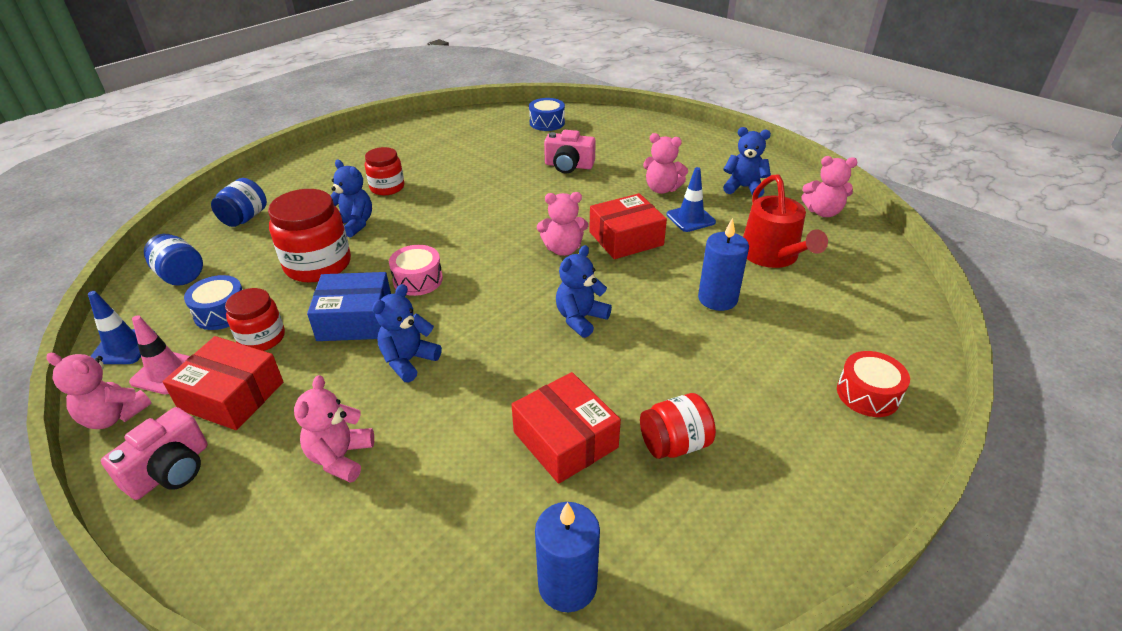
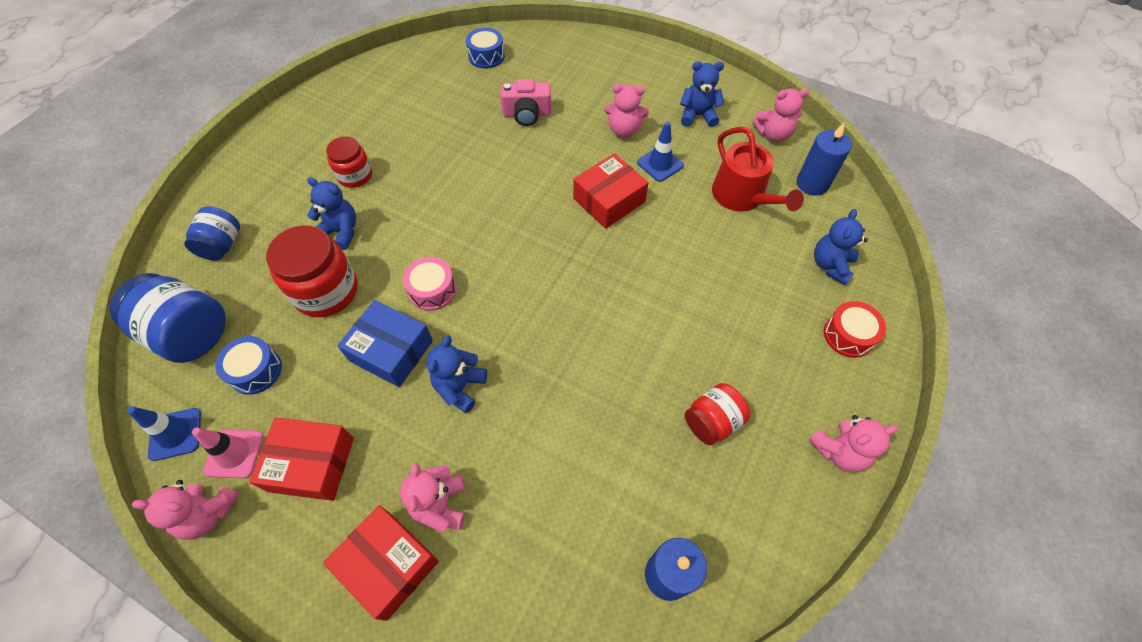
camera: 15 degrees left, 20 degrees up
(170, 470) = (292, 557): pink camera -> none
(180, 275) = (189, 333): blue jar -> blue jar, size x1.64
(262, 338) = (310, 392): red jar -> none
(355, 319) = (391, 350): blue box -> blue box turned 45 degrees clockwise
(563, 249) = (555, 225): pink teddy bear -> pink teddy bear (839, 451)
(565, 440) = (624, 439): red box -> red box (388, 565)
(580, 319) = (597, 305): blue teddy bear -> blue teddy bear (830, 265)
(717, 298) = (707, 257): blue candle -> blue candle (812, 183)

